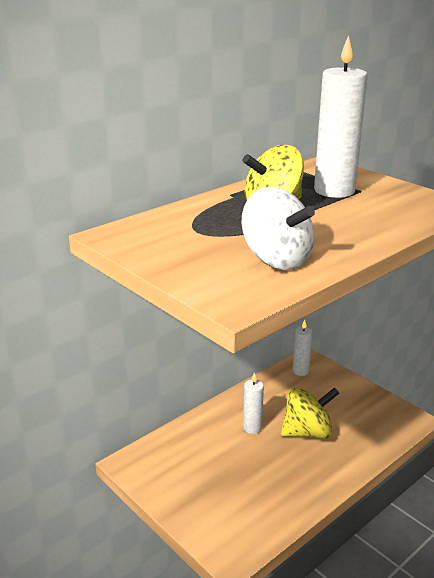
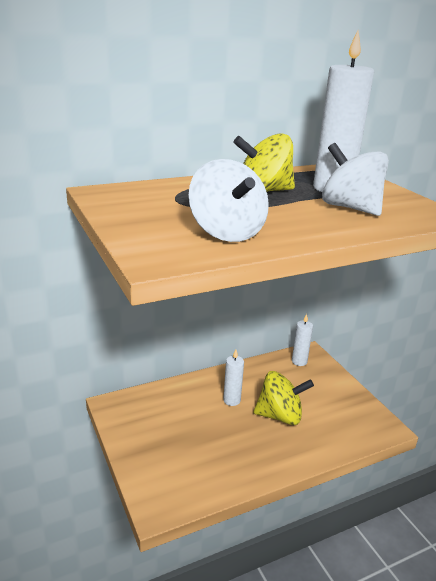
camera: 15 degrees right, 0 degrees up
(365, 210) = (350, 208): none -> white spinning top

